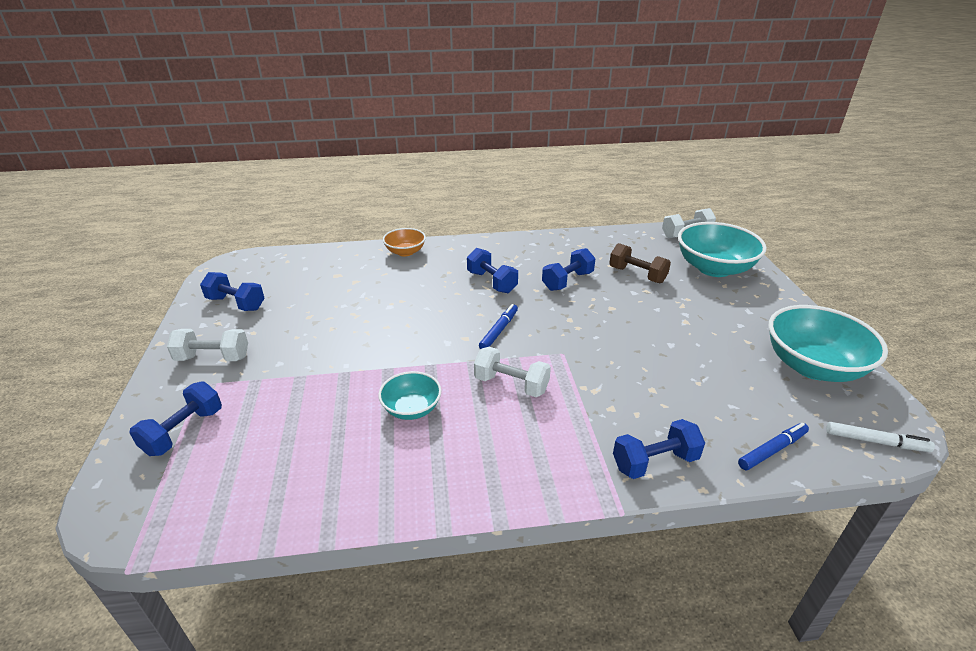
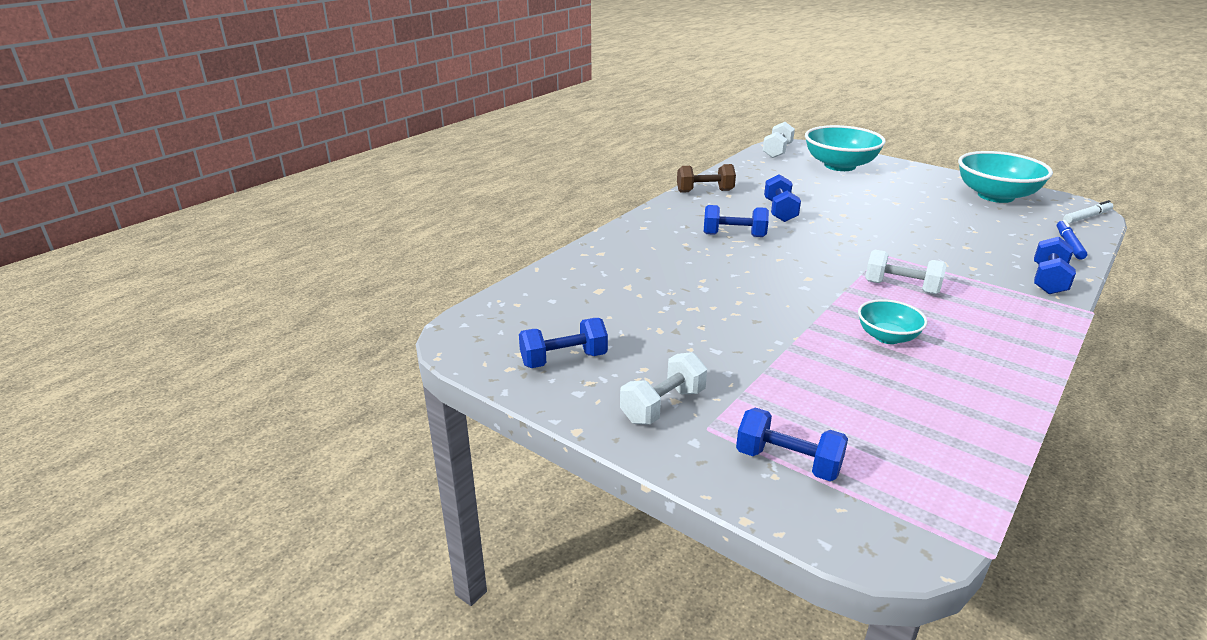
camera: 45 degrees left, 5 degrees down
(184, 431) = (788, 462): blue dumbbell -> blue dumbbell turned 45 degrees counterclockwise
(405, 252) = (612, 246): orange bowl -> none
(499, 331) = (816, 262): blue marker -> none
(511, 384) = (901, 287): white dumbbell -> white dumbbell turned 45 degrees clockwise
(637, 275) = (809, 188): brown dumbbell -> brown dumbbell (705, 191)

